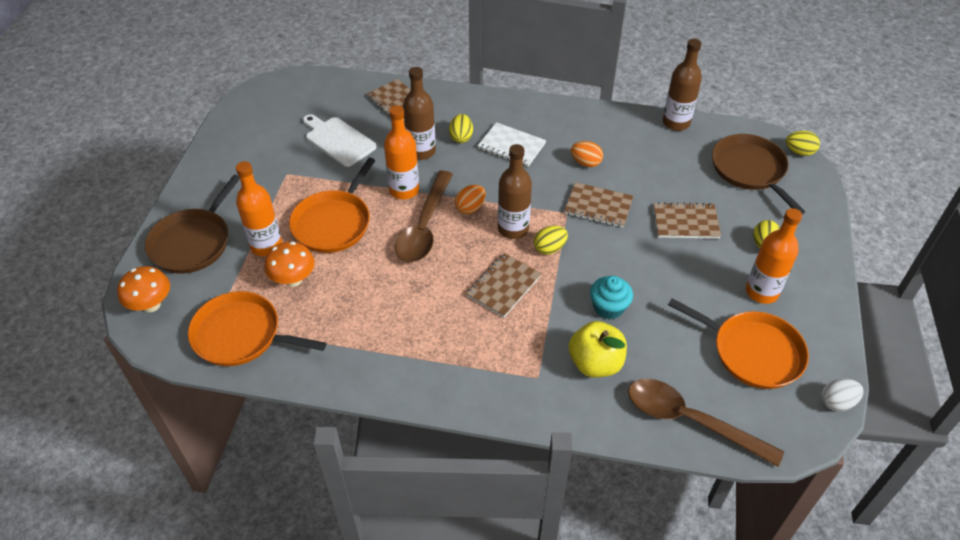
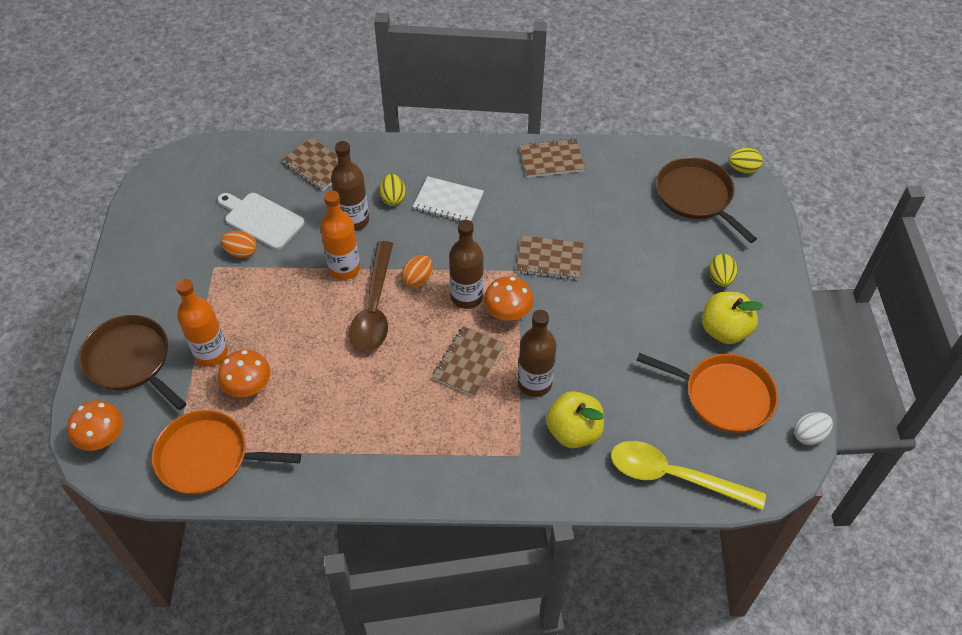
camera: 10 degrees left, 5 degrees up
(193, 242) = (131, 361): brown pan -> brown pan turned 120 degrees clockwise
(334, 223) = (277, 317): orange pan -> none
(549, 248) = (508, 313): yellow egg -> orange mushroom
(586, 163) = (529, 211): orange egg -> orange egg (241, 252)
(608, 307) = (577, 369): turquoise cupcake -> none
(676, 123) = (614, 151): brown bottle -> brown bottle (535, 383)
(685, 222) = (640, 265): brown notebook -> brown notebook (551, 160)
(690, 420) = (674, 476): brown spoon -> yellow spoon
(761, 292) = (724, 330): orange bottle -> yellow apple

